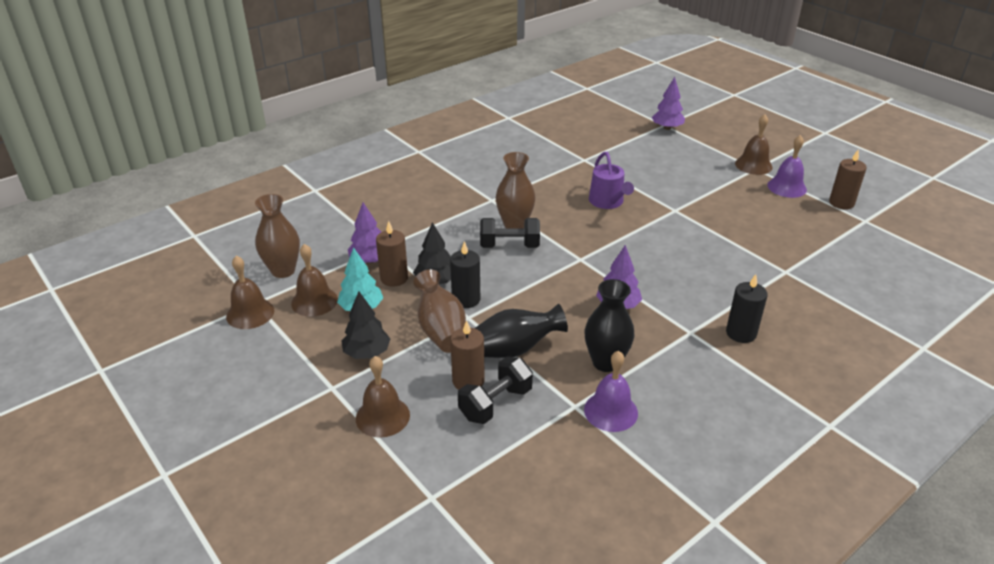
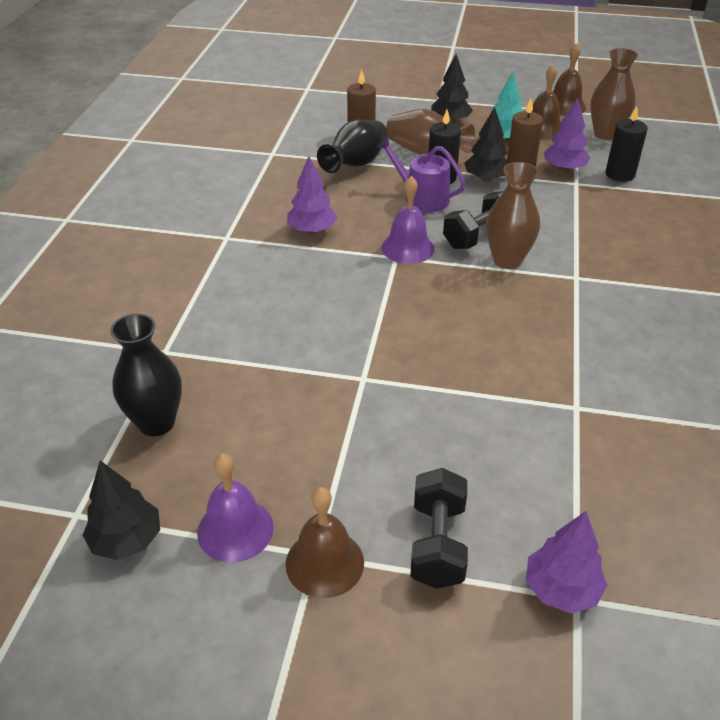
camera: 140 degrees right, 5 degrees up
(382, 416) = (386, 102): brown bell -> none
(495, 403) = (326, 133): black dumbbell -> black dumbbell (437, 544)
(606, 362) = (277, 185): black vase -> black vase (156, 423)
(608, 202) = (455, 345): purple watering can -> purple watering can (421, 198)
(611, 411) = (244, 160): purple bell -> purple bell (408, 248)
(741, 333) = (178, 257): black candle -> black candle (620, 174)
(841, 203) = (126, 540): brown candle -> black tree

